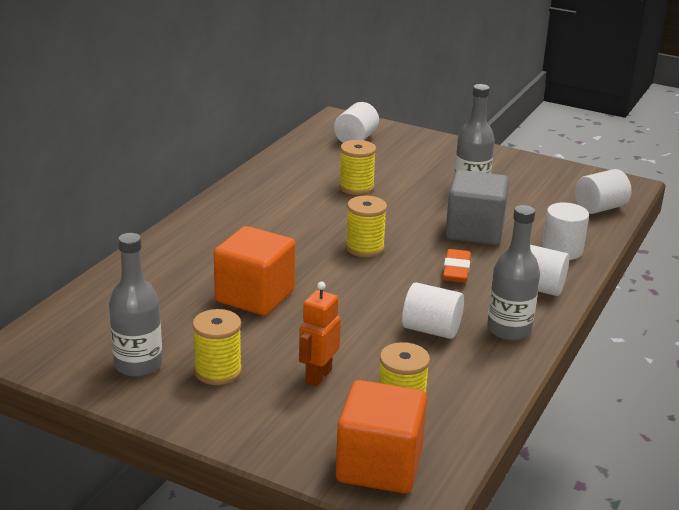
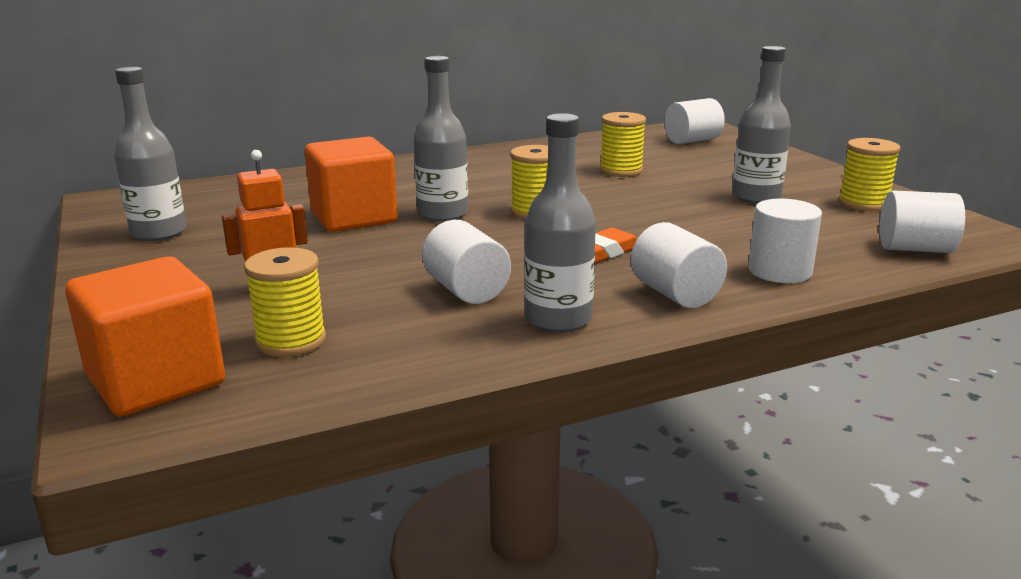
camera: 40 degrees right, 5 degrees down
(218, 371) = (203, 256): yellow spool -> yellow spool (863, 204)
(309, 271) = (443, 214): none -> grey bottle
(474, 231) = (690, 229): grey cube -> none

